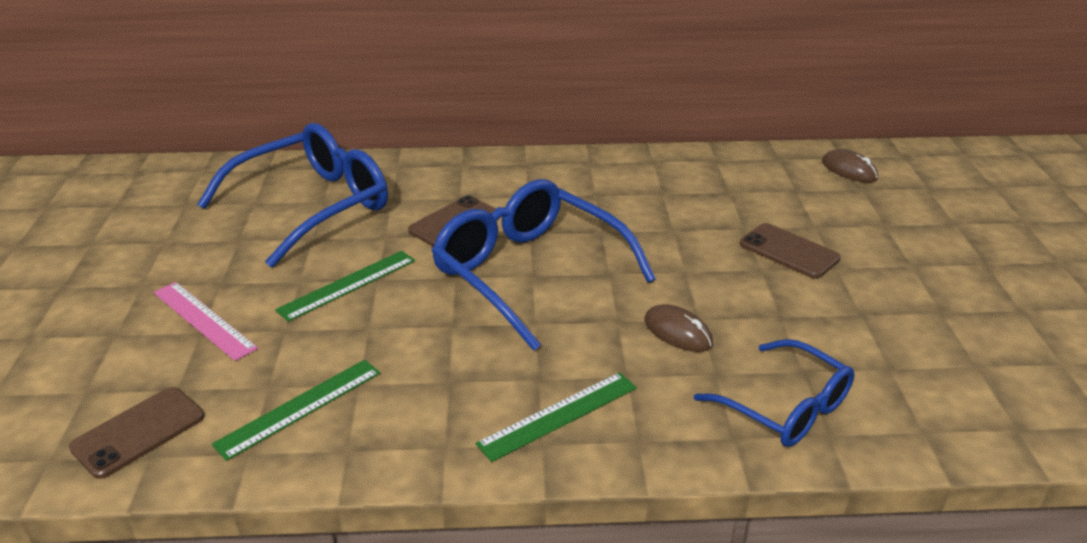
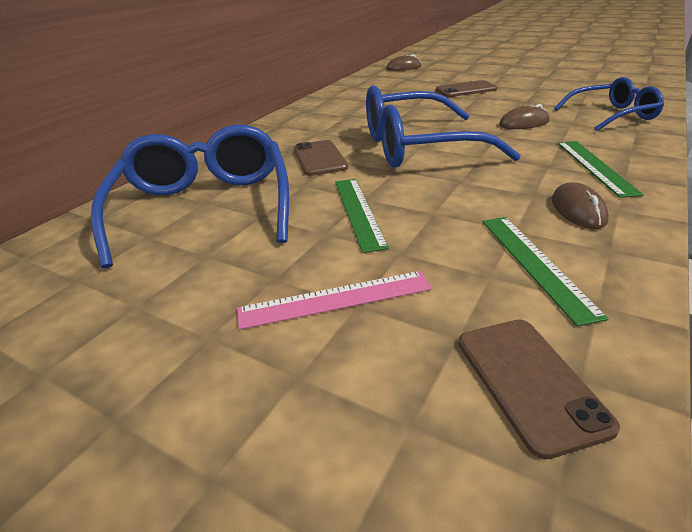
camera: 55 degrees left, 0 degrees up
(425, 418) = (578, 210): none -> brown mouse

